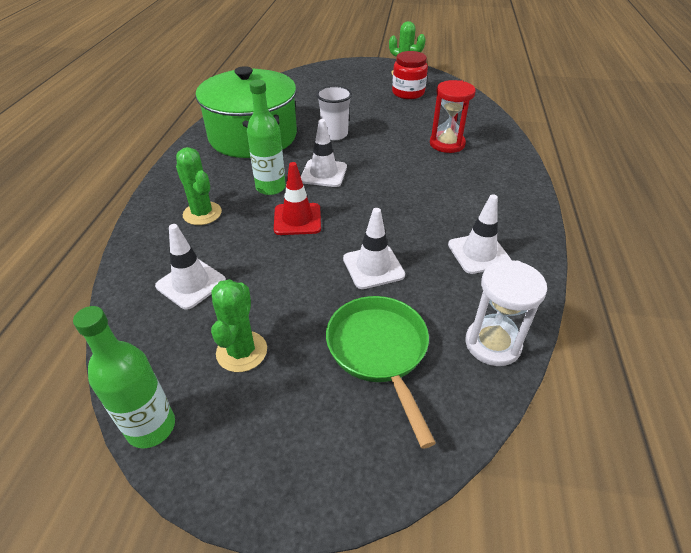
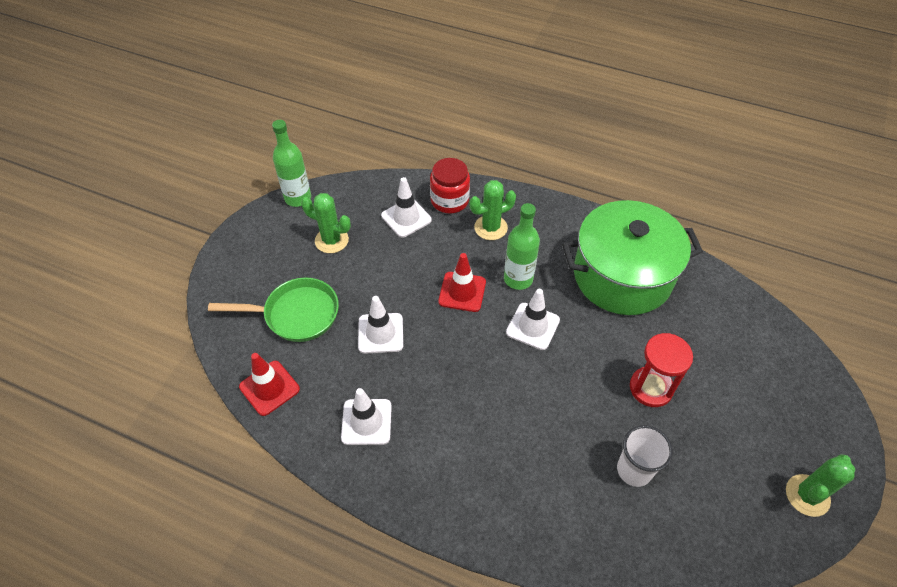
camera: 105 degrees right, 10 degrees up
(334, 134) = (615, 354): white cup -> white cup (634, 470)
(408, 93) = (731, 477): red jar -> red jar (449, 200)
(447, 144) = (571, 473): red hourglass -> red hourglass (651, 388)
(492, 344) = (269, 388): white hourglass -> red traffic cone

